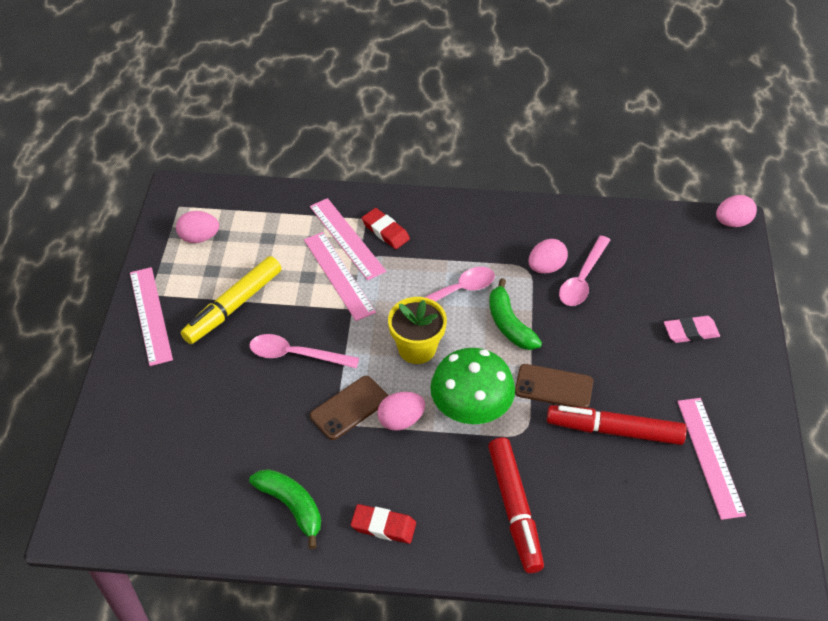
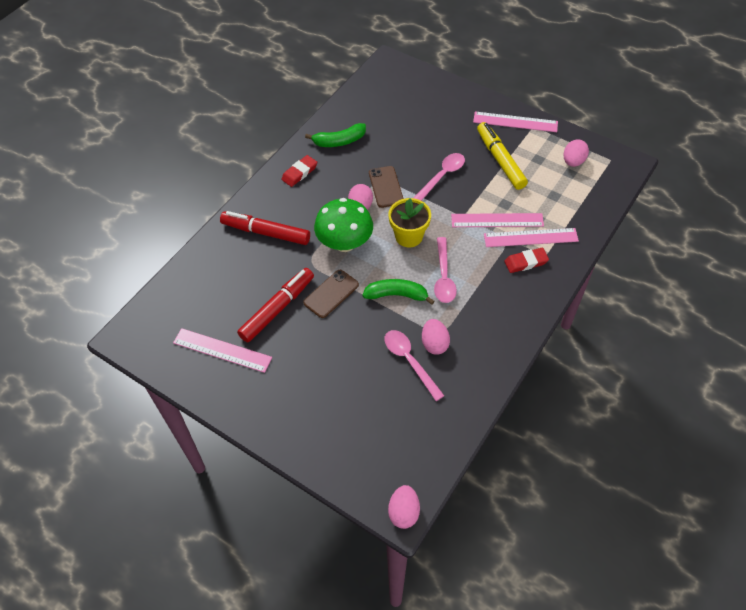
camera: 120 degrees right, 5 degrees up
(690, 332) = (319, 403): pink eraser -> none

